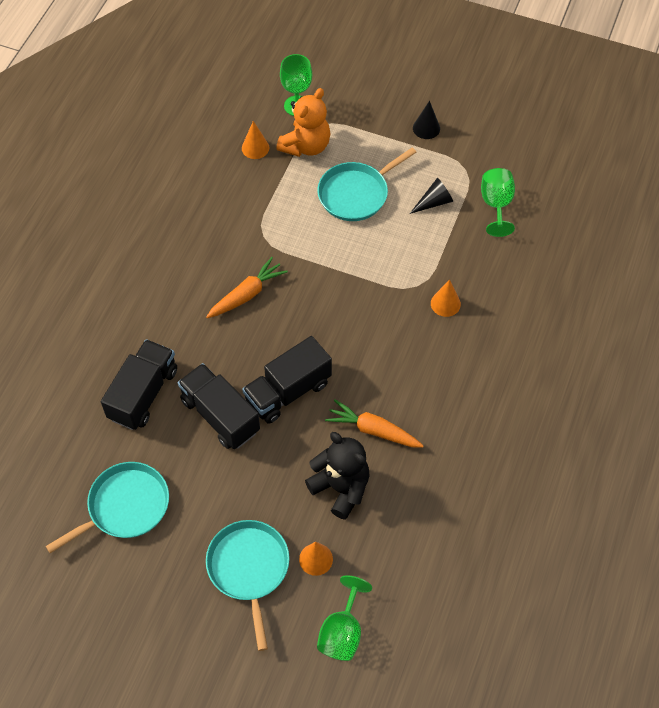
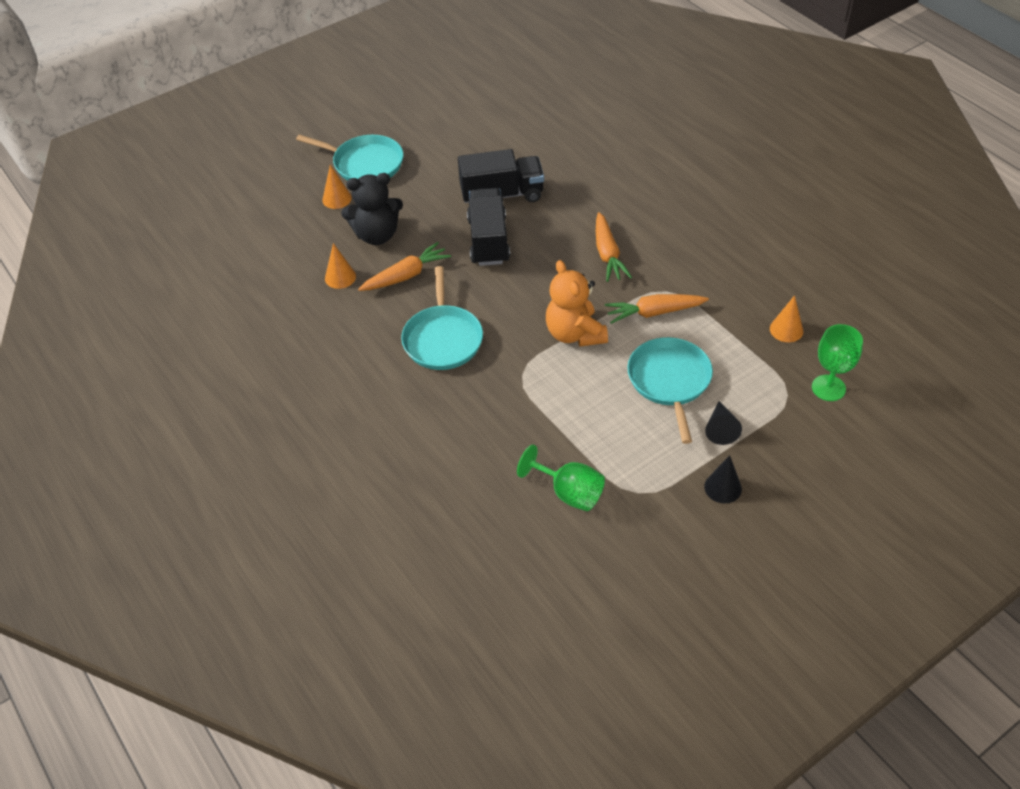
camera: 125 degrees right, 10 degrees down
(125, 507) = (472, 123): turquoise pan -> turquoise pan (442, 338)
(143, 394) = (559, 161): black truck -> none
(293, 233) = (654, 313): none -> orange carrot
(306, 146) = (763, 370): orange teddy bear -> orange teddy bear (574, 334)
(342, 632) = (273, 190): green goblet -> none
(434, 202) = (612, 440): black cone -> black cone (720, 429)
(445, 303) = (485, 385): orange cone -> orange cone (340, 277)

